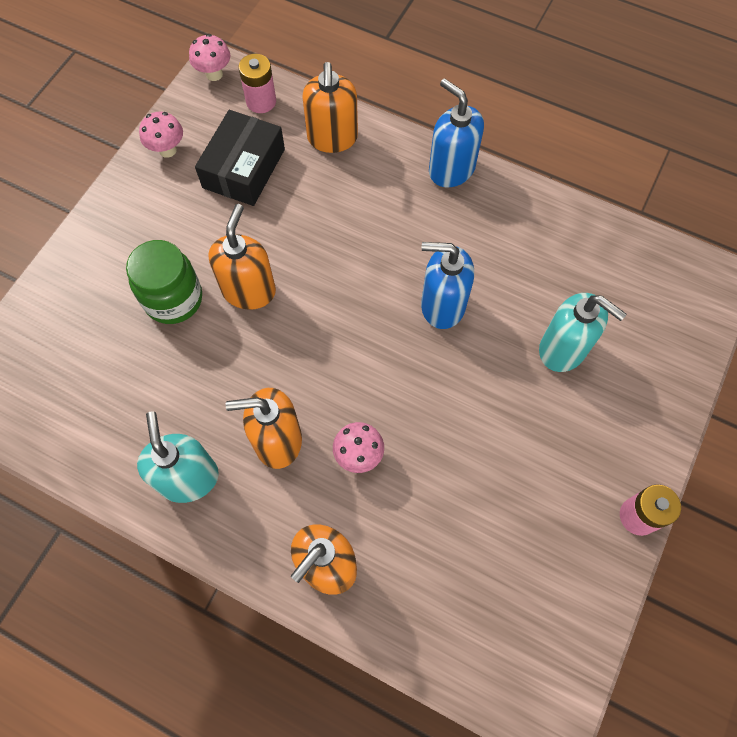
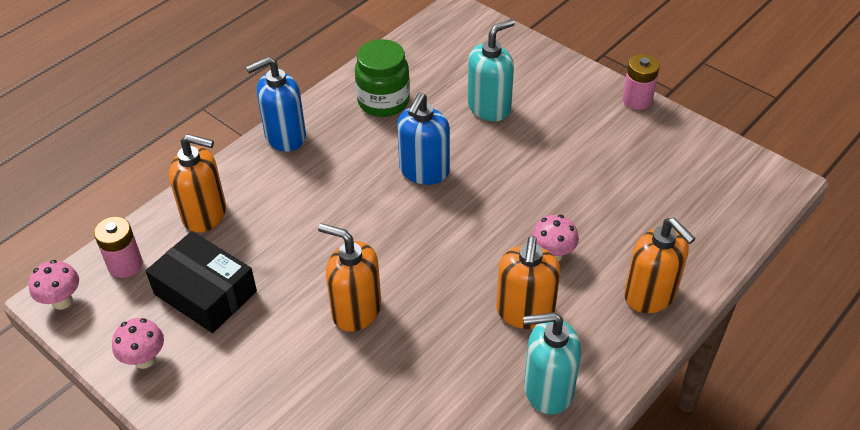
camera: 75 degrees left, 20 degrees down
(173, 299) = (342, 378): green jar -> green jar (383, 101)

